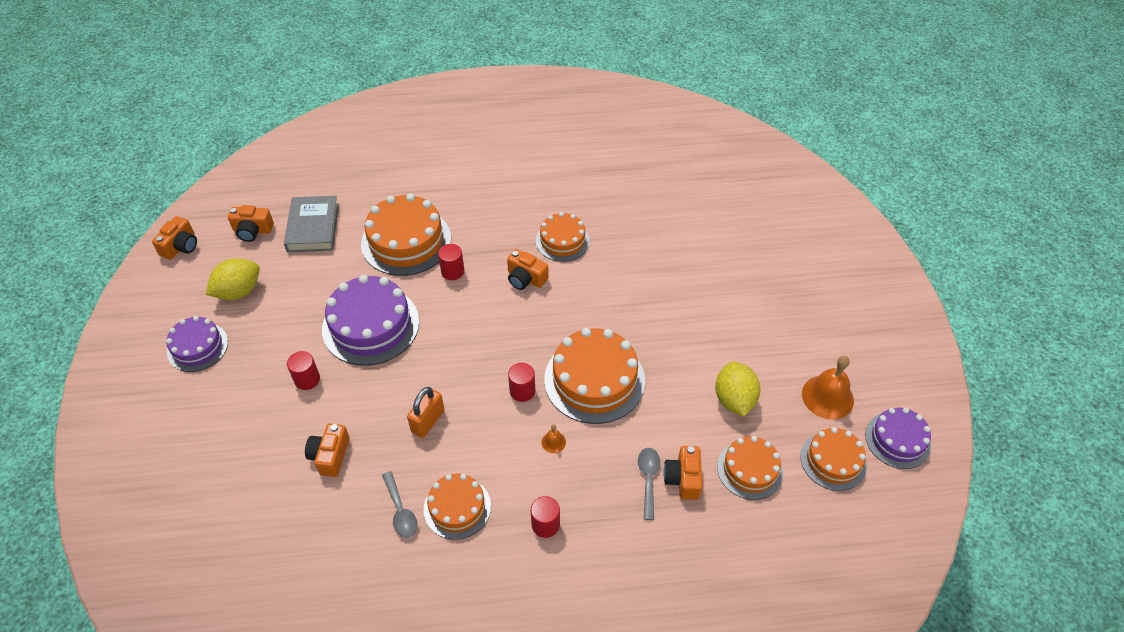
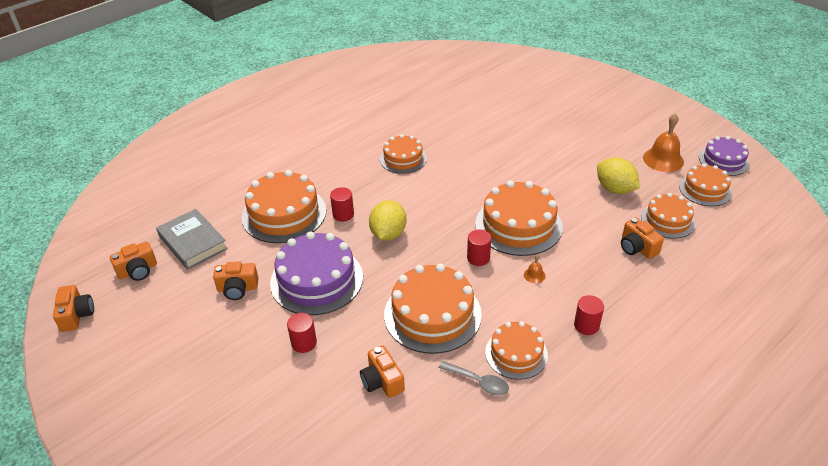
camera: 35 degrees left, 10 degrees down
(197, 347) = (176, 376): purple cake -> none
(239, 291) = (172, 318): yellow lemon -> yellow lemon (388, 234)
(428, 421) = (432, 314): orange padlock -> orange cake
(525, 278) = (403, 192): orange camera -> orange camera (237, 288)
(648, 479) = (617, 260): grey spoon -> none

